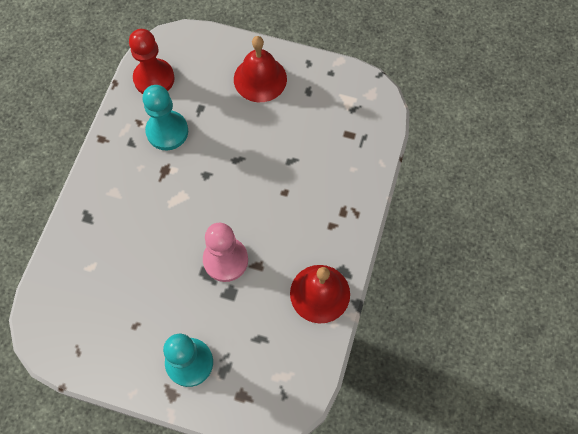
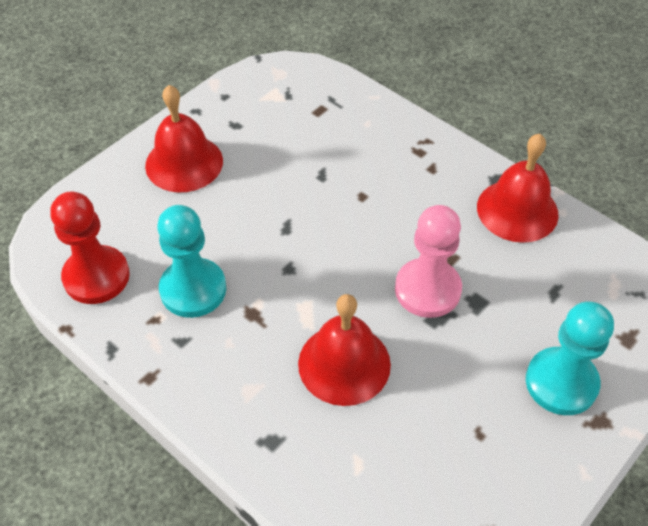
camera: 65 degrees left, 15 degrees down
(151, 234) = (344, 364): none -> red bell

